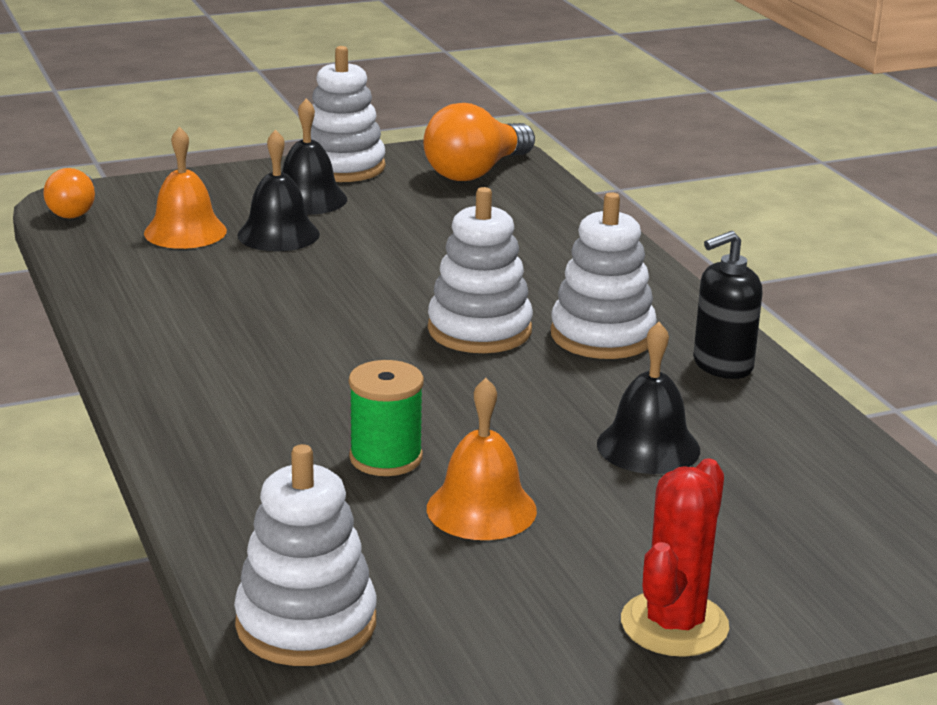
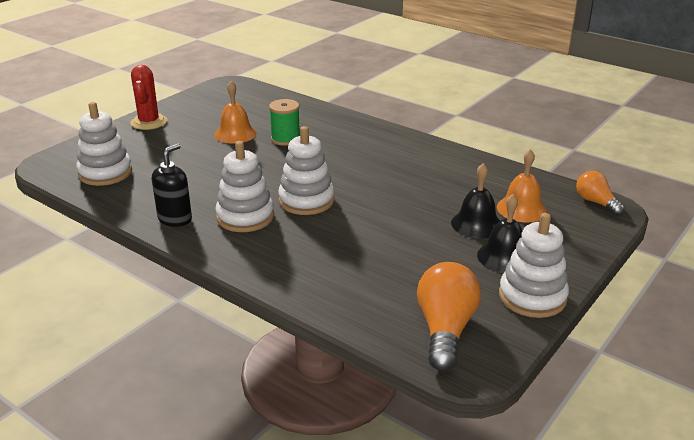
camera: 150 degrees right, 5 degrees up
(306, 624) = (258, 96): white stacking toy -> white stacking toy (105, 173)
(648, 446) = (189, 171): black bell -> none

